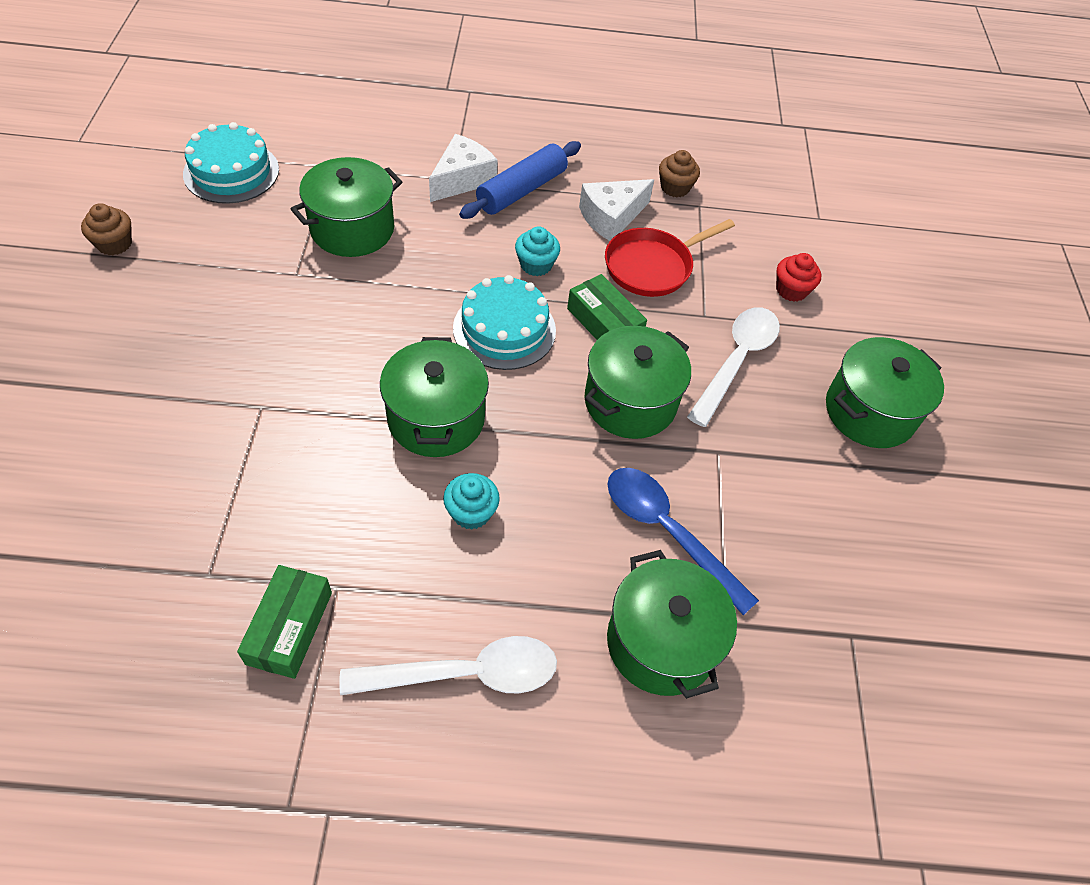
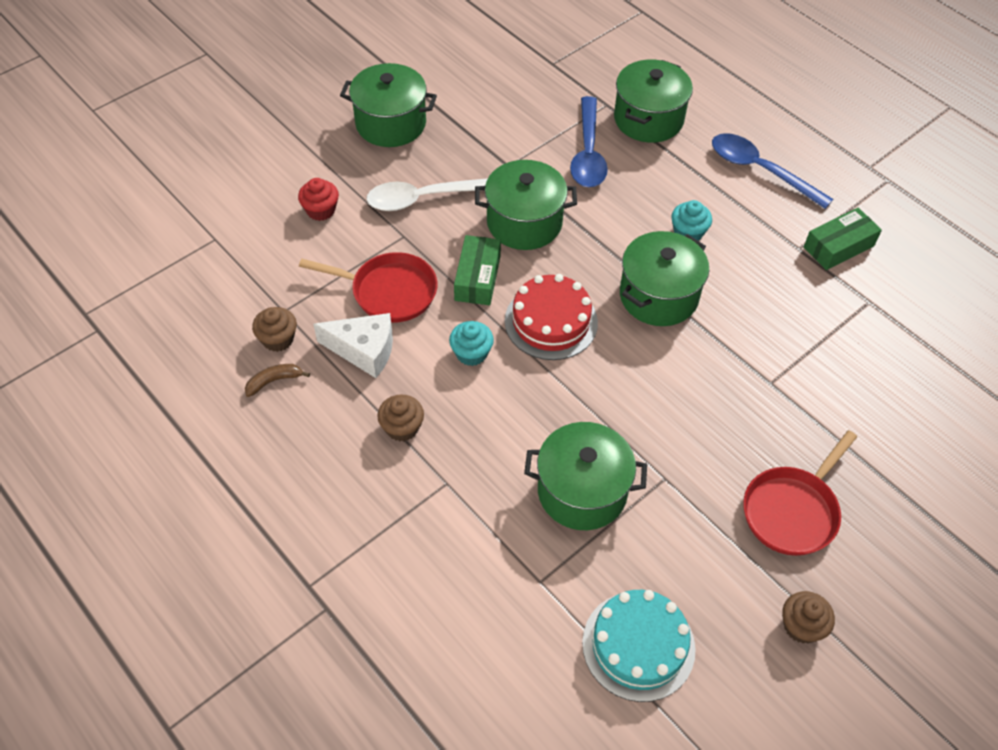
camera: 130 degrees left, 0 degrees up
(169, 314) = (793, 510): none -> red pan
(462, 179) = (437, 476): white cheese -> none
(466, 673) = (760, 170): white spoon -> blue spoon
(504, 329) = (551, 321): turquoise cake -> red cake
(521, 190) = (402, 427): blue rolling pin -> brown cupcake
(638, 164) = (274, 381): none -> brown banana

